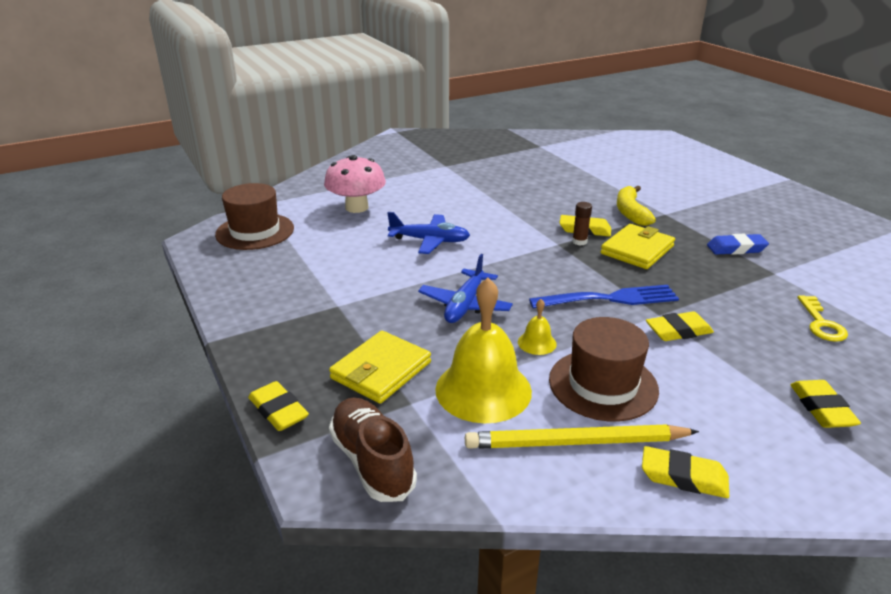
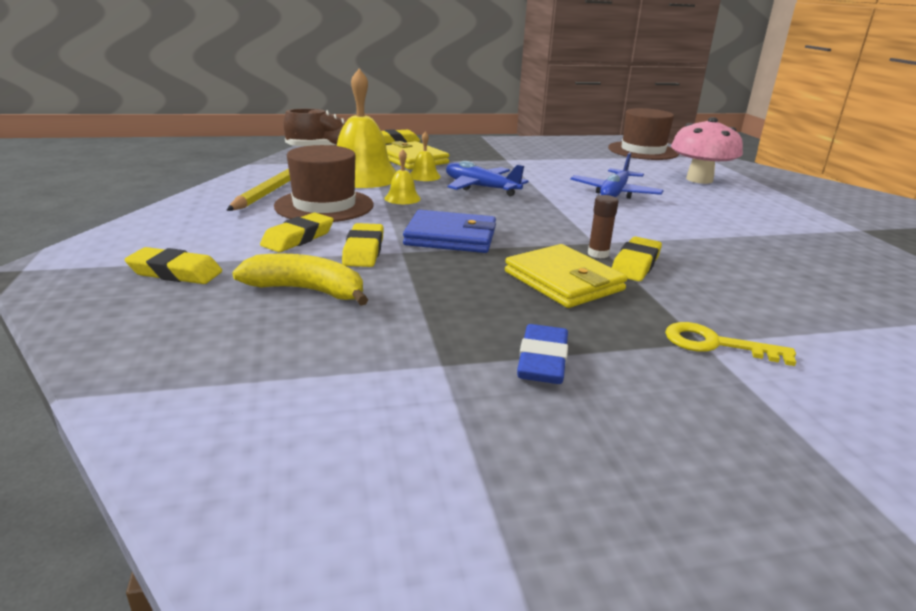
camera: 105 degrees right, 5 degrees down
(449, 346) = (424, 176): none -> yellow bell
(608, 299) = (450, 237): blue fork -> blue wallet
(630, 212) = (702, 312): yellow banana -> yellow banana (307, 290)
(683, 477) = (203, 204): yellow eraser -> yellow eraser (298, 238)
(821, 323) = (287, 340): yellow key -> yellow key (716, 344)

